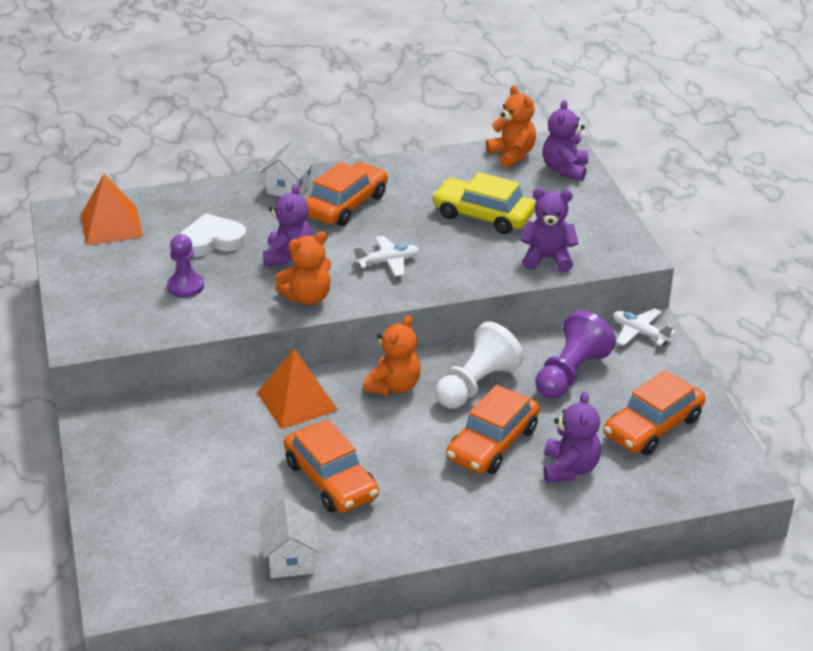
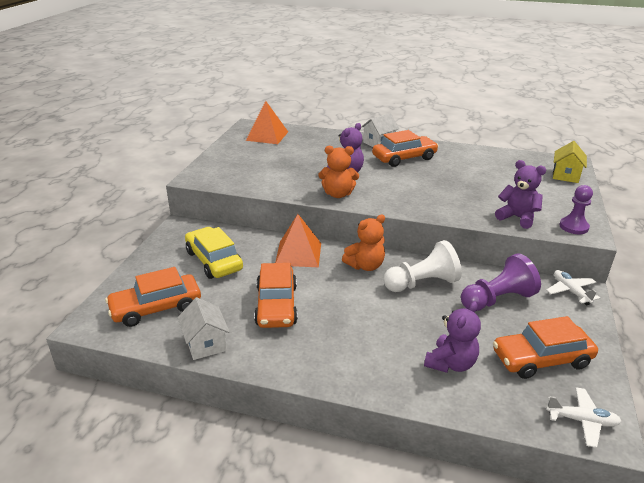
camera: 30 degrees right, 5 degrees down
(185, 286) = (275, 170): purple pawn -> purple pawn (573, 227)
(212, 241) = (311, 155): white heart -> none
(290, 558) = (205, 343): white house -> white house turned 45 degrees counterclockwise
(388, 262) = (404, 190): white plane -> white plane (582, 421)
(483, 215) = (488, 184): yellow car -> yellow car (214, 260)
(492, 443) = (404, 324): orange car -> orange car (156, 308)
(512, 155) = (533, 160): orange teddy bear -> none
(565, 170) = (565, 175): purple teddy bear -> yellow house

